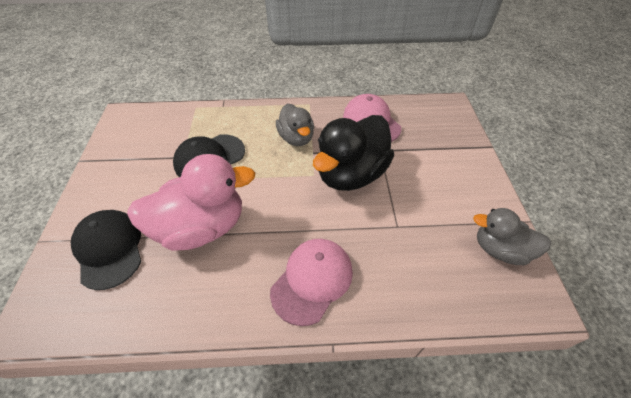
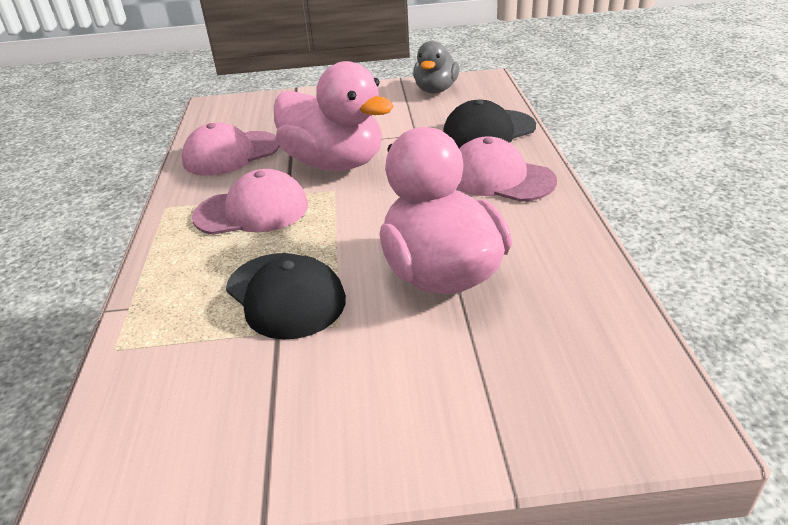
camera: 90 degrees left, 15 degrees down
(109, 249) = (504, 368): black cap -> black cap (488, 131)
(296, 138) = (252, 211): grey duck -> pink cap
(351, 174) = (334, 163): black duck -> pink duck

